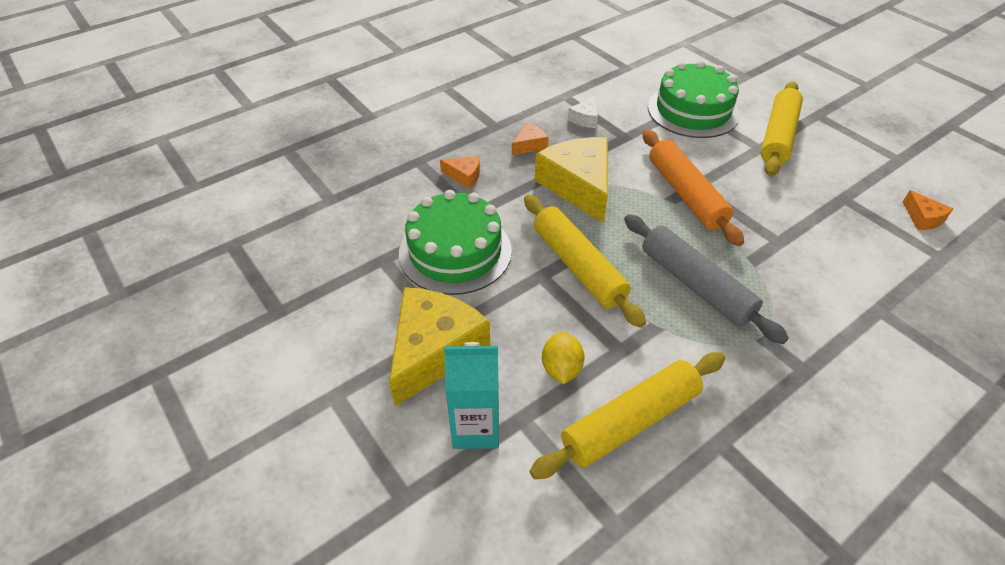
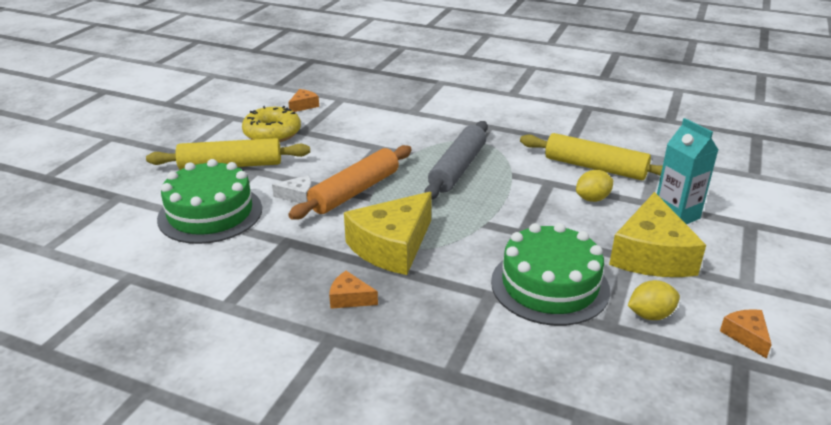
camera: 120 degrees left, 15 degrees down
(369, 292) = (650, 315): none -> yellow lemon
(434, 350) = (651, 254): yellow cheese -> yellow cheese turned 75 degrees counterclockwise
(464, 176) = (442, 324): orange cheese -> orange cheese (746, 336)
(578, 266) = (493, 218): yellow rolling pin -> none
(585, 119) = (269, 275): white cheese -> white cheese (298, 196)
(845, 176) = (272, 133): none -> yellow donut

